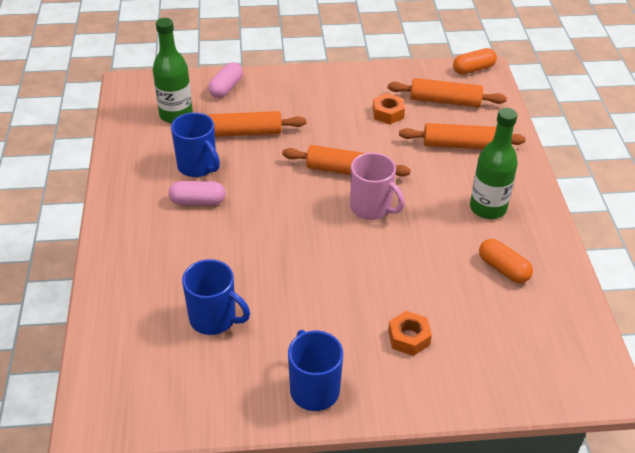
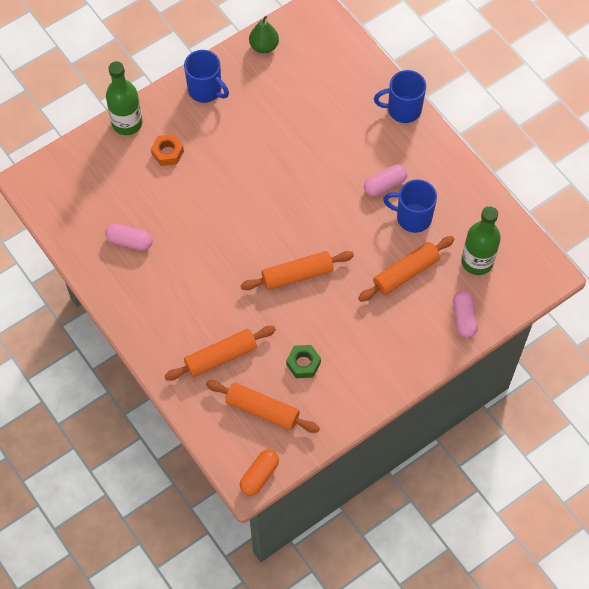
camera: 150 degrees right, 20 degrees up
(198, 408) = (264, 46): none -> green pear
(214, 319) = (298, 103): blue mug -> blue mug (403, 109)
(371, 208) = (254, 247): pink mug -> none
(388, 113) = (303, 364): orange nut -> green nut
(445, 101) = (262, 410): orange rolling pin -> orange rolling pin turned 45 degrees clockwise
(488, 208) = (166, 295): green bottle -> green bottle (127, 123)
(503, 269) = (129, 241): orange capsule -> pink capsule

